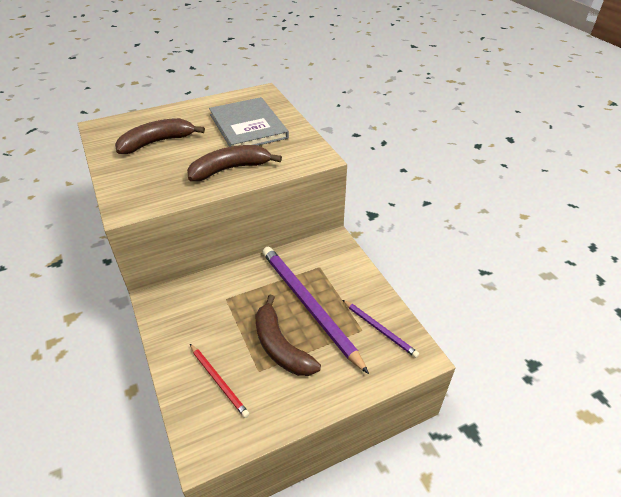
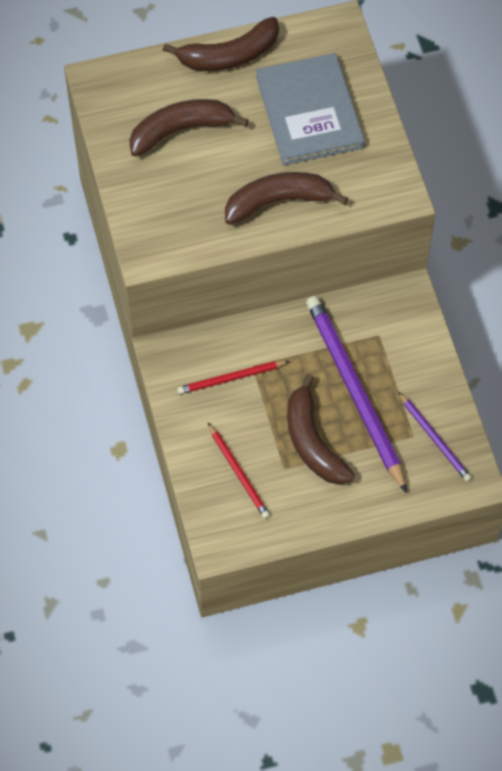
camera: 10 degrees right, 20 degrees up
(192, 108) = (229, 55): none -> brown banana
(209, 309) = (231, 378): none -> red pencil

